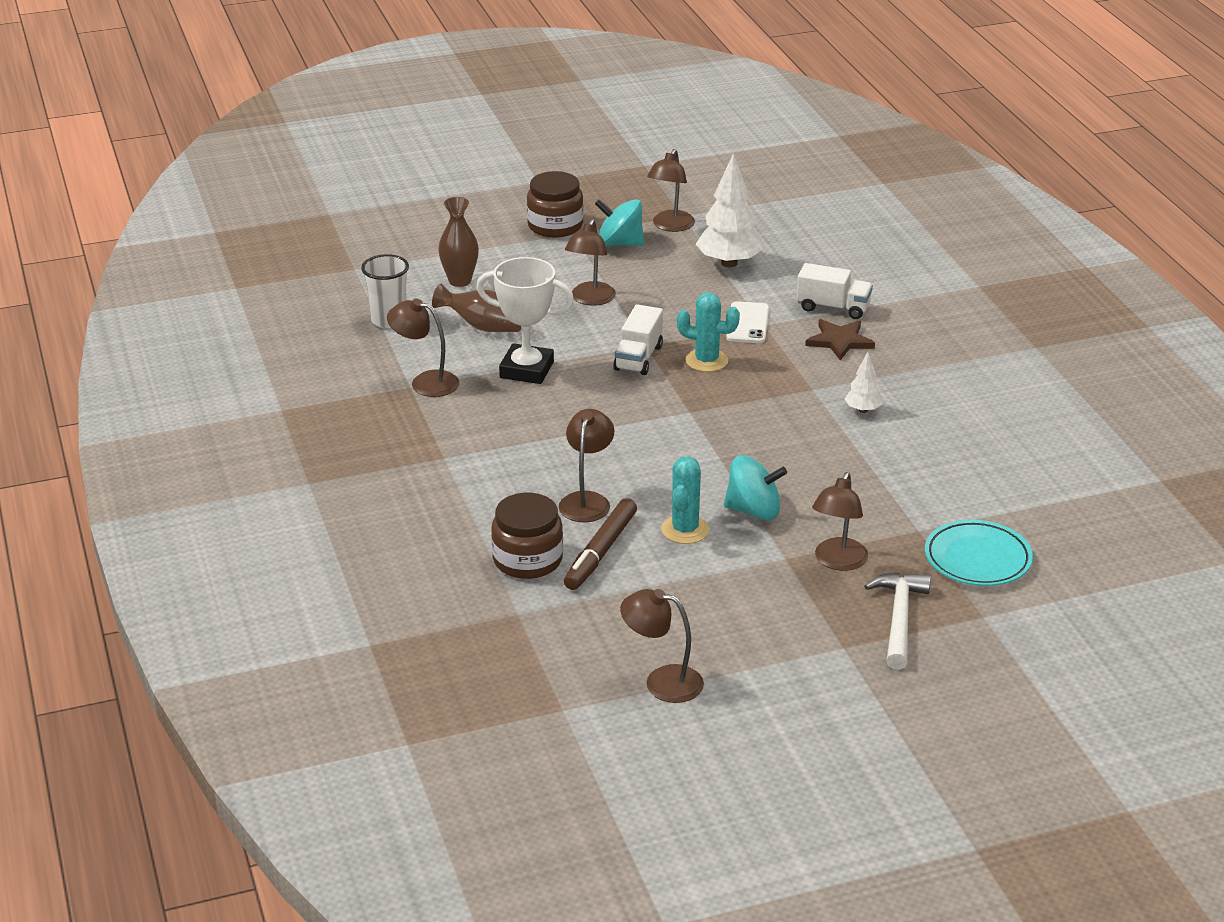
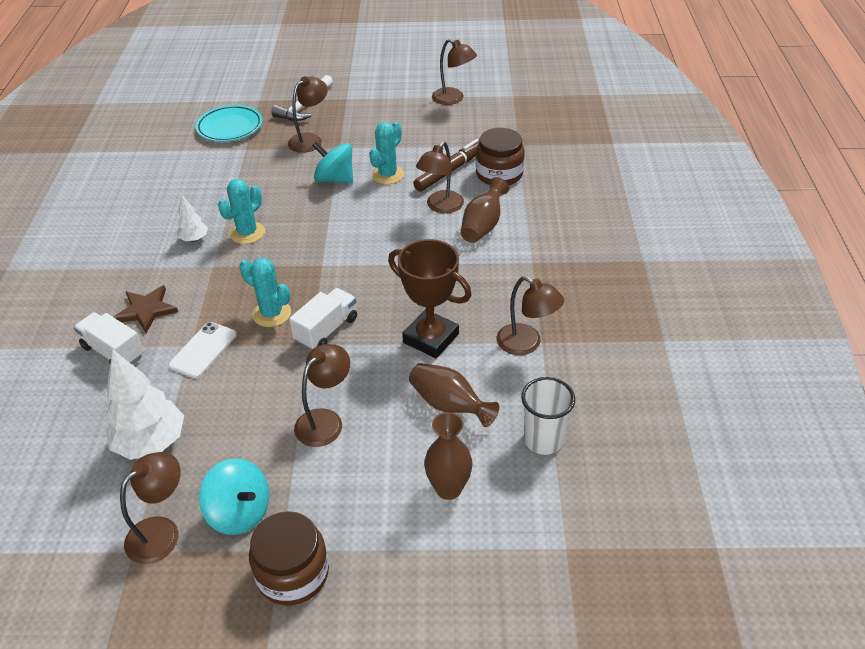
camera: 160 degrees left, 10 degrees up
(521, 487) = (483, 225): none -> brown vase
(527, 370) = (430, 338): white trophy -> brown trophy
(807, 427) = (247, 233): none -> turquoise cactus

